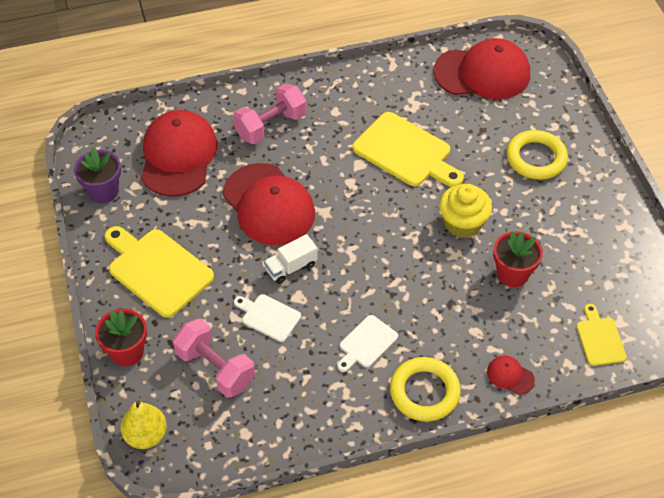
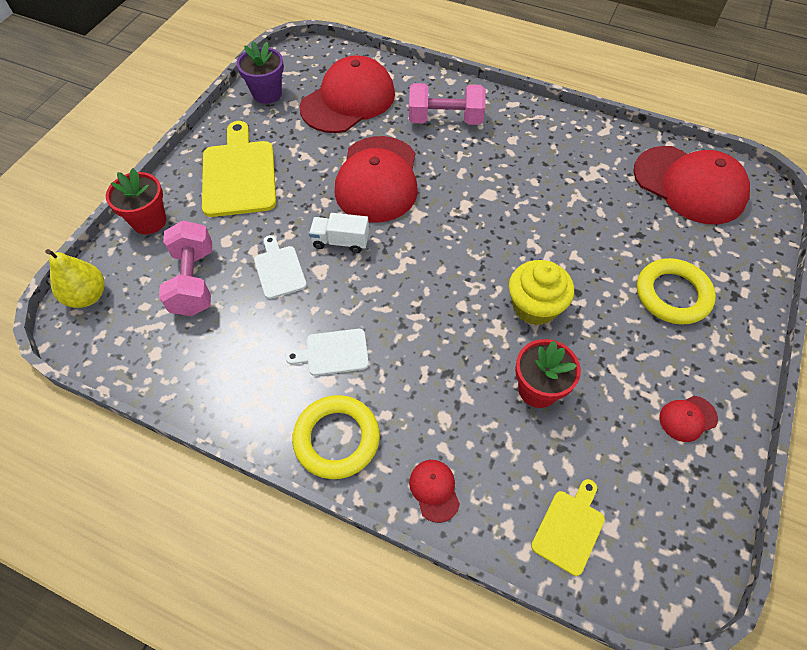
camera: 40 degrees right, 5 degrees up
(406, 152) = (543, 209): yellow cutting board -> none
(607, 230) = (687, 418): none -> red cap

